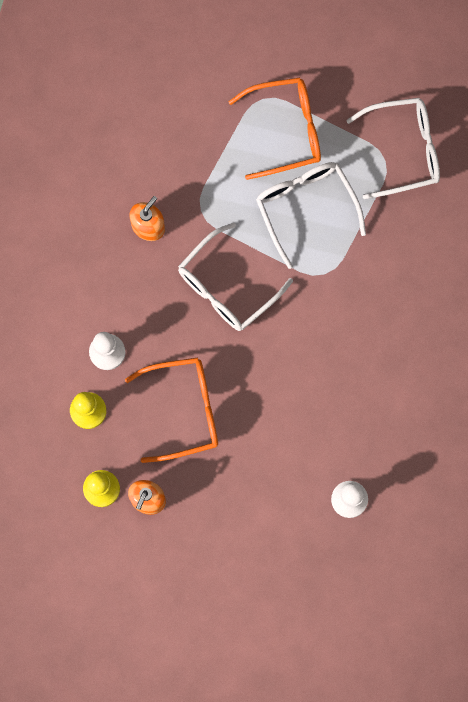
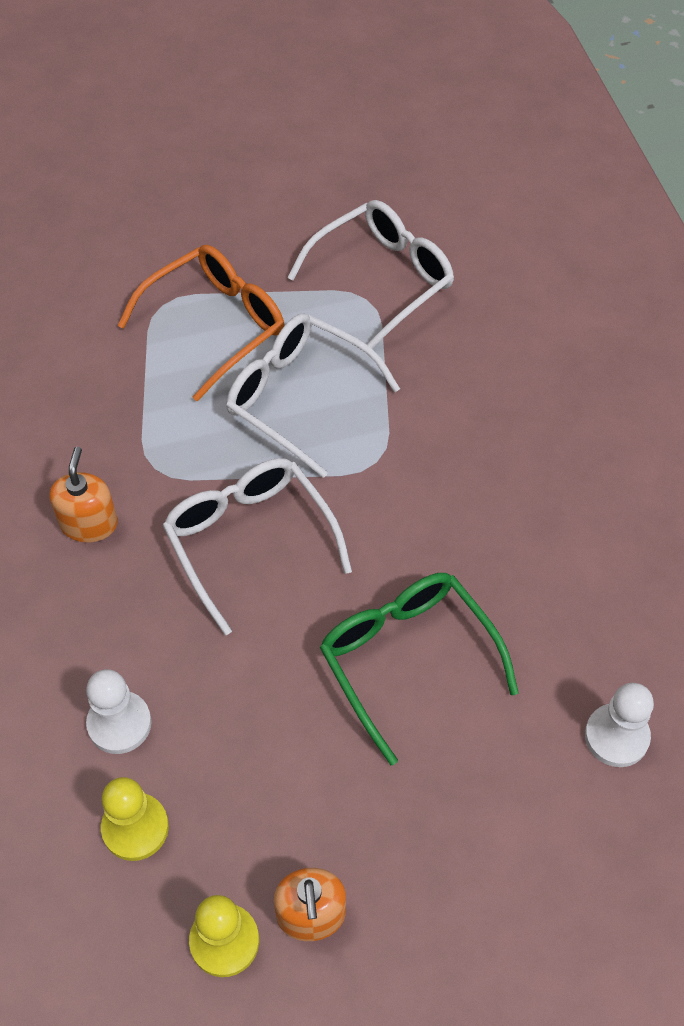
camera: 30 degrees left, 20 degrees down
(183, 410) = (286, 746): orange glasses -> none
(227, 286) = (251, 542): white glasses -> white glasses turned 135 degrees clockwise
(270, 400) = (408, 661): none -> green glasses

